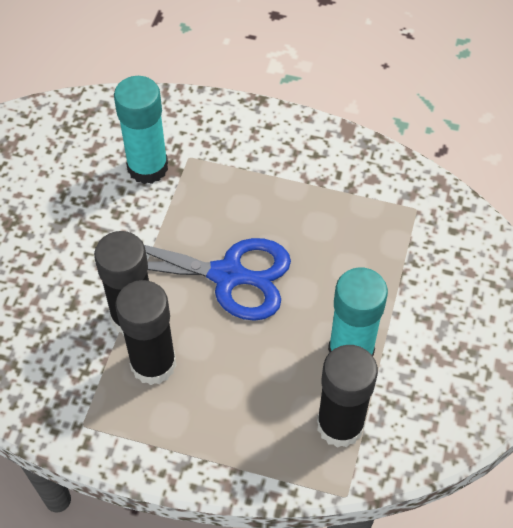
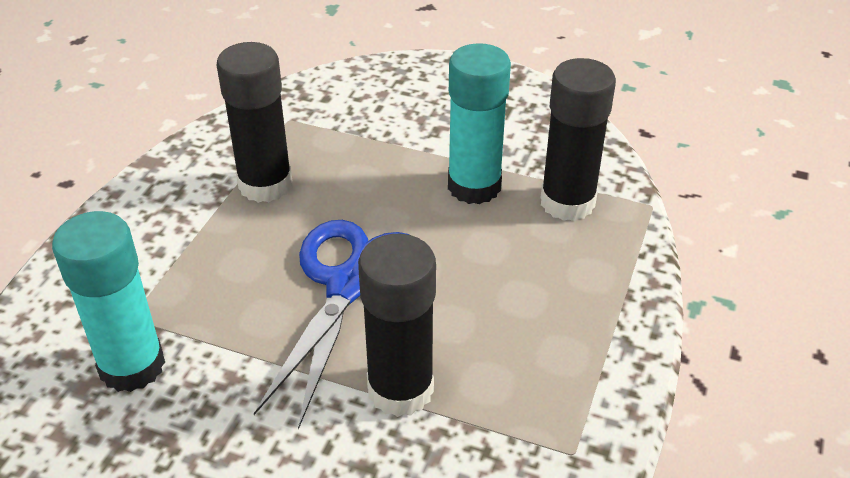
camera: 85 degrees left, 15 degrees down
(153, 364) = (479, 368): black glue stick -> black glue stick (265, 185)

